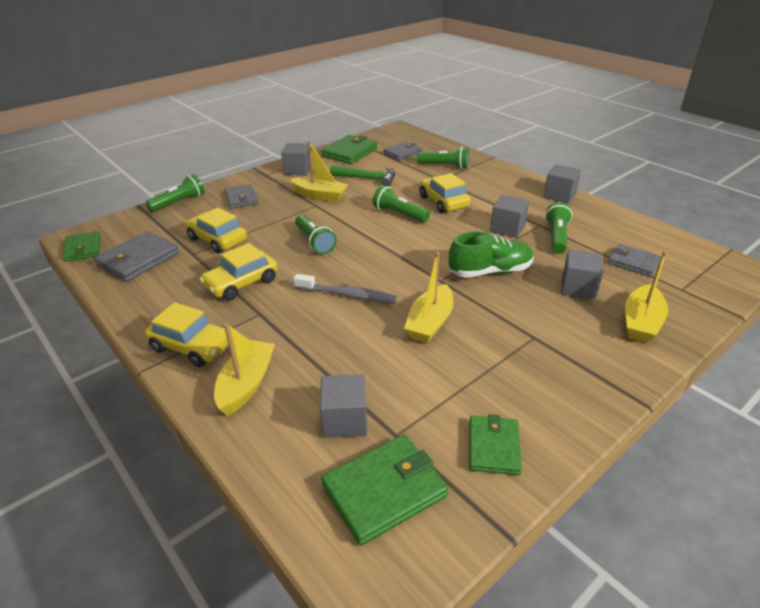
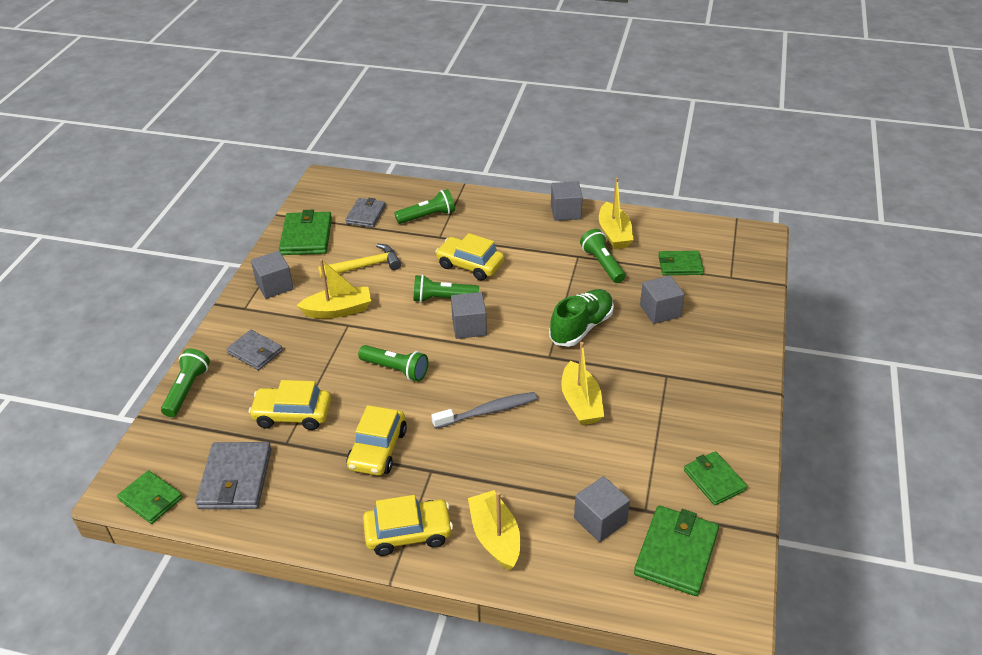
camera: 35 degrees left, 5 degrees up
(368, 178) = (365, 266): green hammer -> yellow hammer
(507, 228) = (555, 272): grey cube -> grey cube (469, 327)
(633, 262) = (680, 265): grey wallet -> green wallet
(641, 322) = (726, 323): yellow boat -> yellow boat (614, 234)

